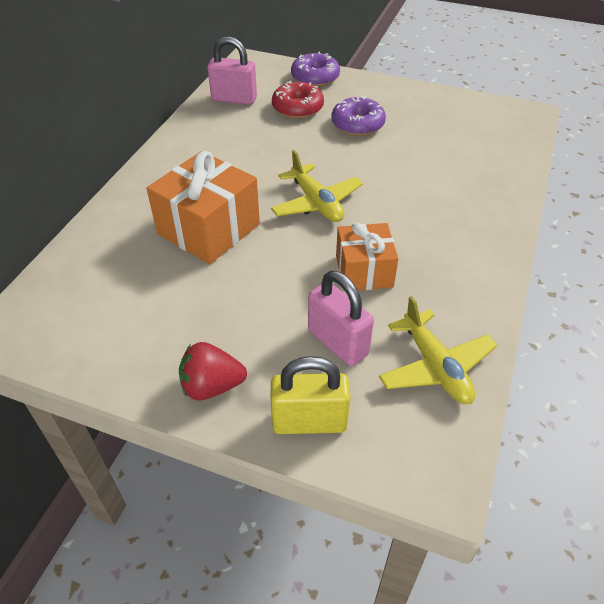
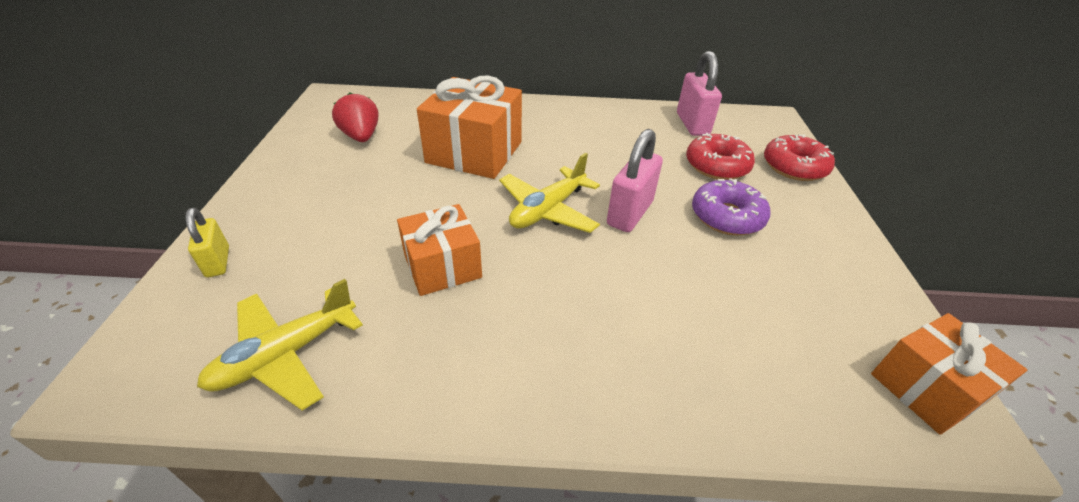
camera: 70 degrees right, 5 degrees down
(212, 386) = (270, 195): red strawberry -> red strawberry (361, 136)
(309, 422) = (218, 262): yellow padlock -> yellow padlock, size x0.61
(315, 77) = (794, 167): purple donut -> red donut
(338, 342) = (325, 264): pink padlock -> pink padlock (629, 213)
(506, 113) = (926, 388): none -> orange gift

